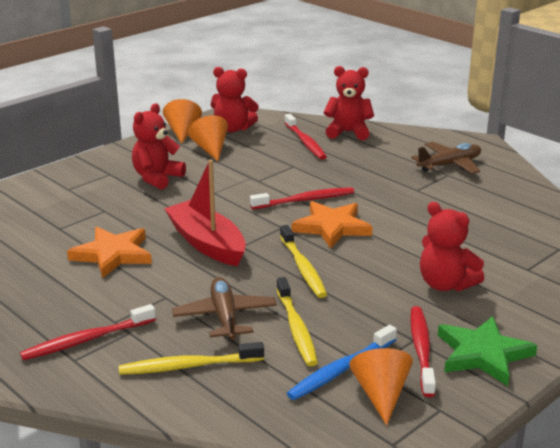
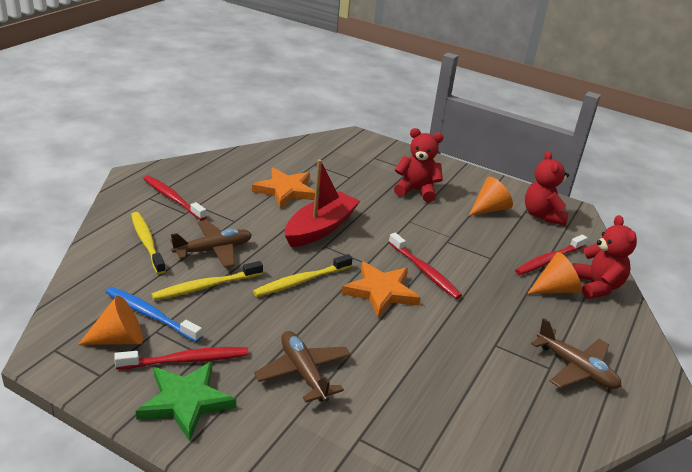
camera: 70 degrees right, 5 degrees up
(183, 132) = (512, 191): orange cone -> orange cone (555, 289)
(445, 284) = (303, 372): red teddy bear -> brown plane

